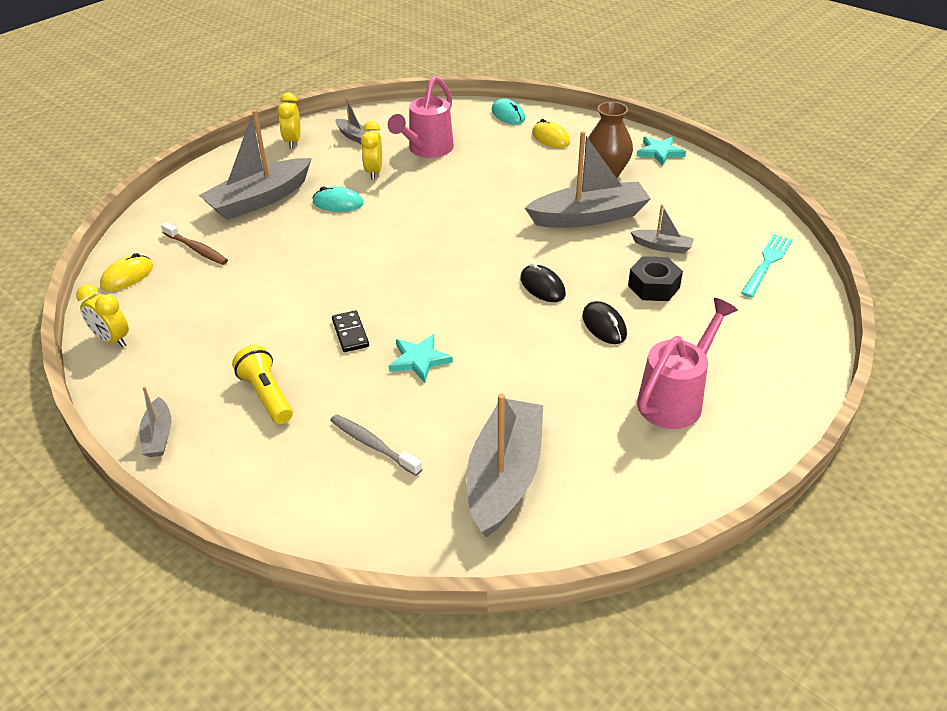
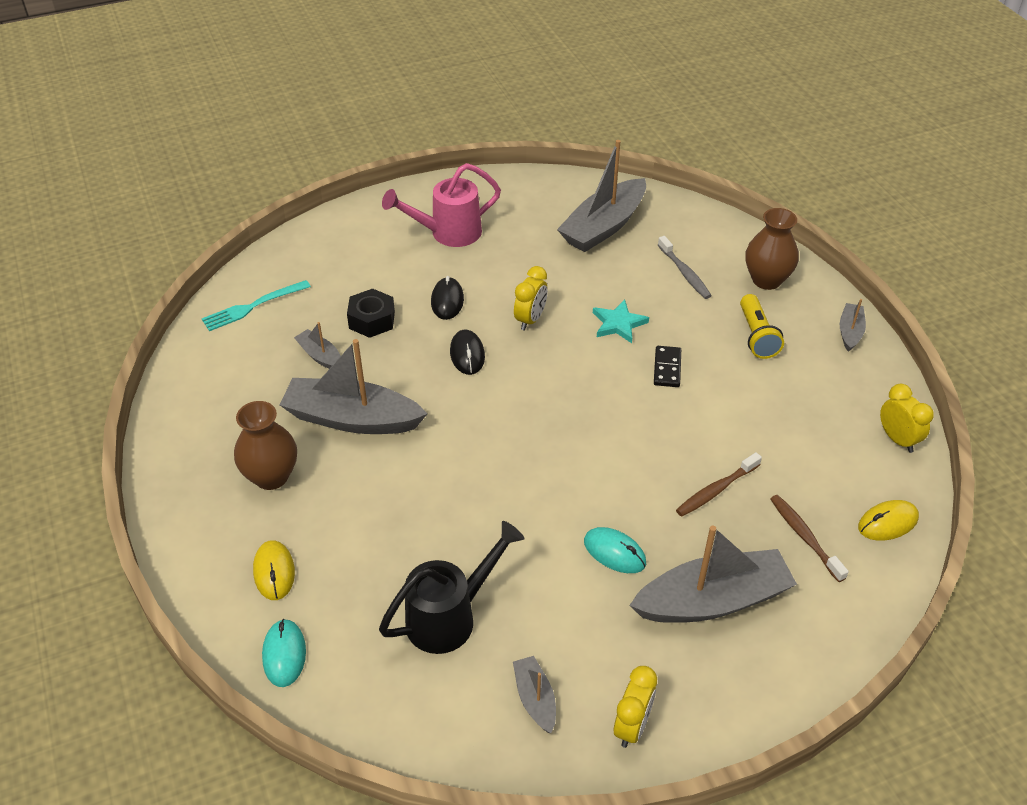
camera: 155 degrees left, 5 degrees up
(269, 471) = (766, 280): none -> brown vase
(274, 257) = (716, 490): none -> brown toothbrush
(374, 172) = (544, 597): yellow clock -> yellow clock (530, 319)
(427, 150) = (449, 617): pink watering can -> black watering can
(659, 152) = (177, 486): turquoise star -> none

